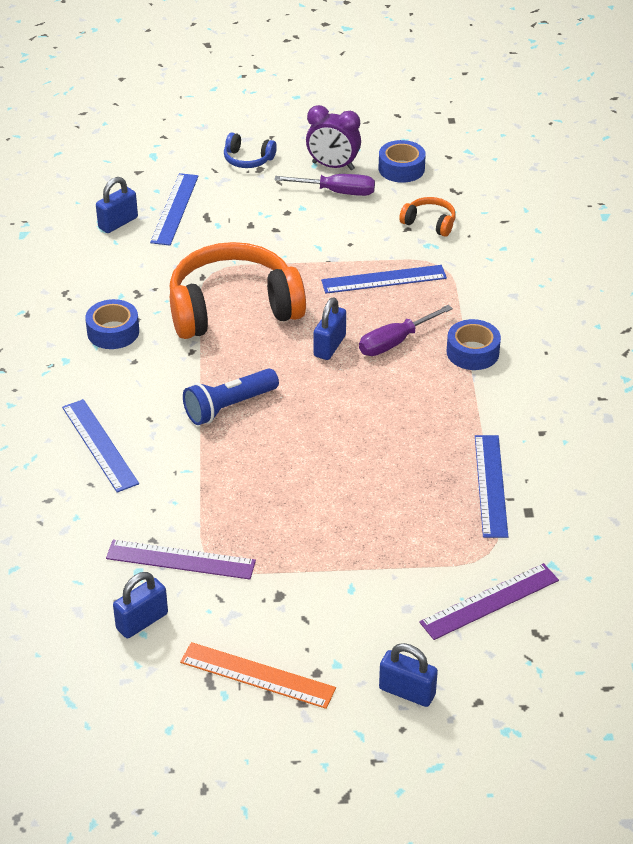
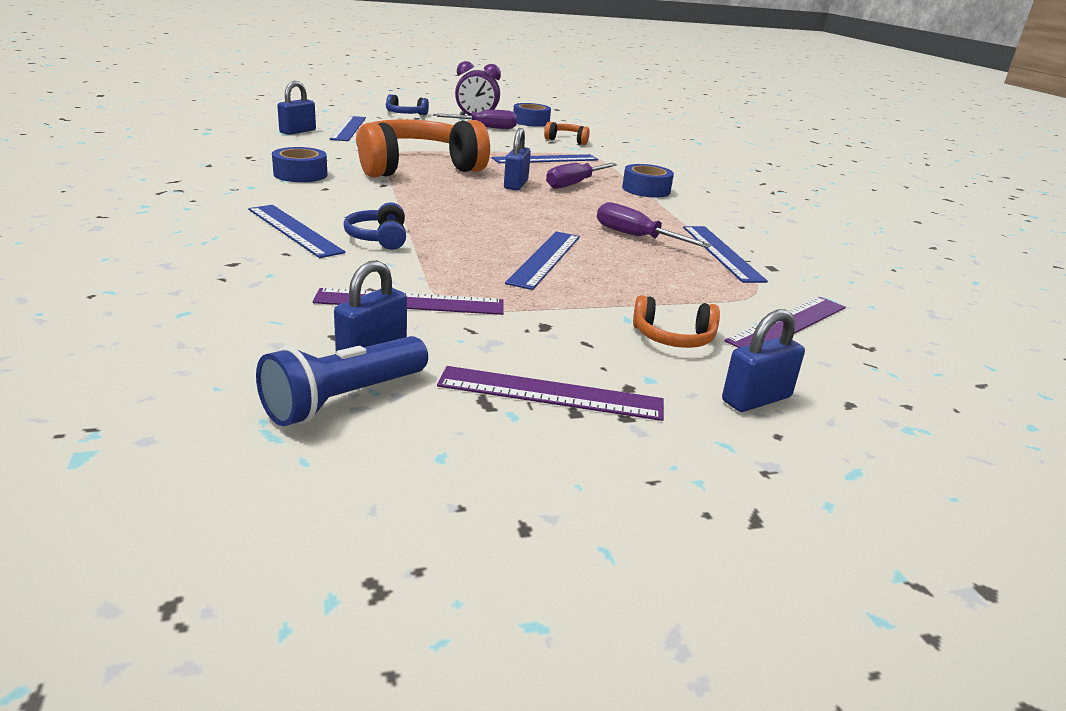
camera: 15 degrees left, 15 degrees down
(171, 458) = (379, 238): none -> blue headphones
(228, 407) = (431, 211): blue flashlight -> blue flashlight (343, 400)
(257, 675) = (550, 394): orange ruler -> purple ruler
(313, 495) = (545, 259): none -> blue ruler
(378, 616) = (673, 338): none -> orange headphones
(407, 691) = (756, 399): blue padlock -> blue padlock turned 45 degrees counterclockwise
(417, 455) = (636, 237): none -> purple screwdriver

